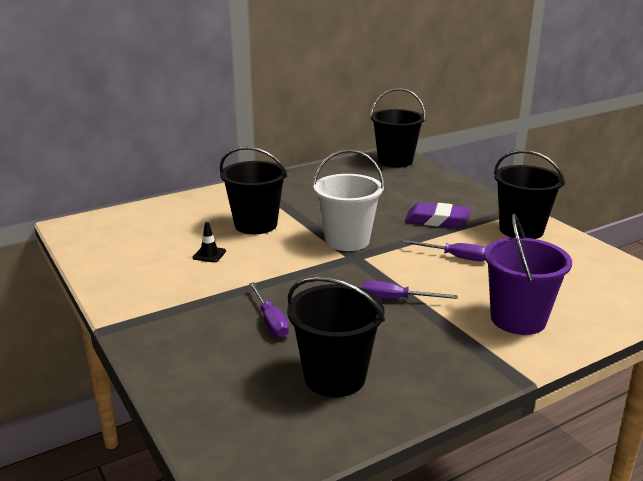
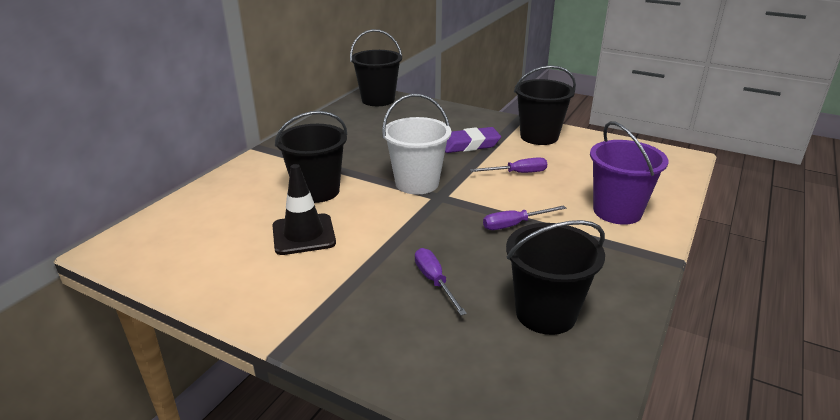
camera: 30 degrees left, 5 degrees up
(209, 254) = (303, 234): black traffic cone -> black traffic cone, size x2.01
(270, 321) = (435, 281): purple screwdriver -> purple screwdriver turned 150 degrees counterclockwise

